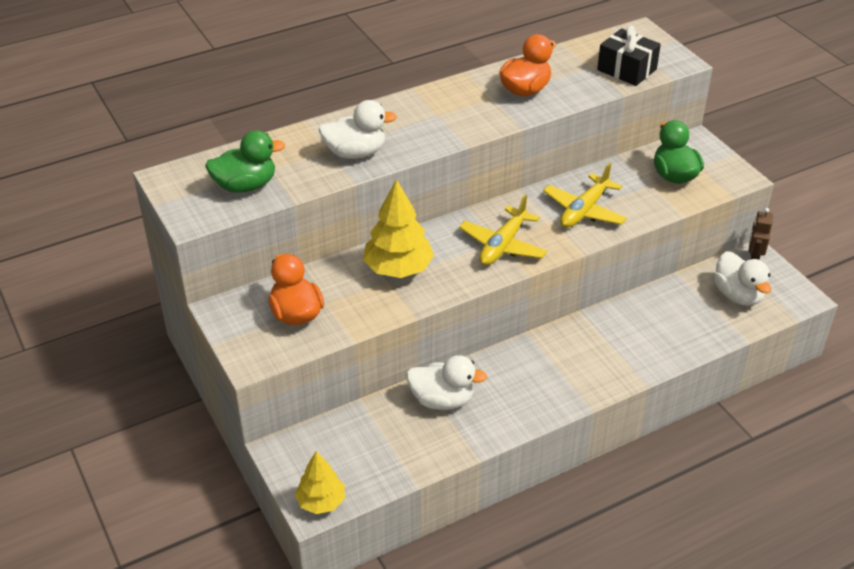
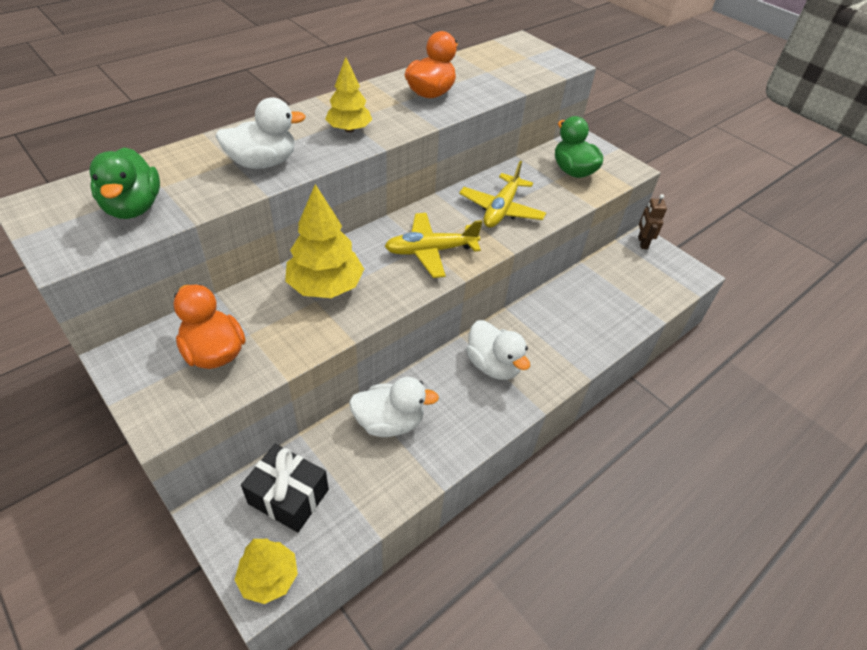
camera: 15 degrees left, 5 degrees up
(245, 186) = (133, 207): green duck -> green duck turned 105 degrees clockwise
(438, 125) = (349, 129): none -> yellow tree
(502, 245) = (430, 251): yellow plane -> yellow plane turned 60 degrees clockwise
(627, 69) = (521, 72): black gift -> black gift (288, 496)
(737, 295) = (640, 277): white duck -> white duck (493, 365)

